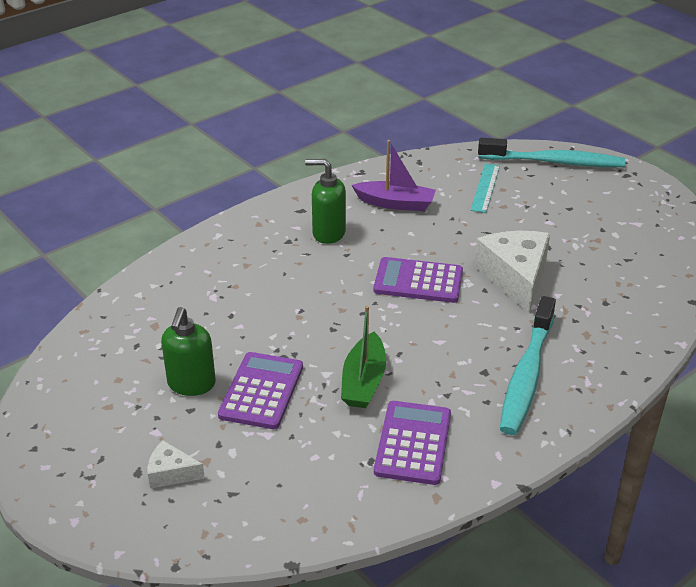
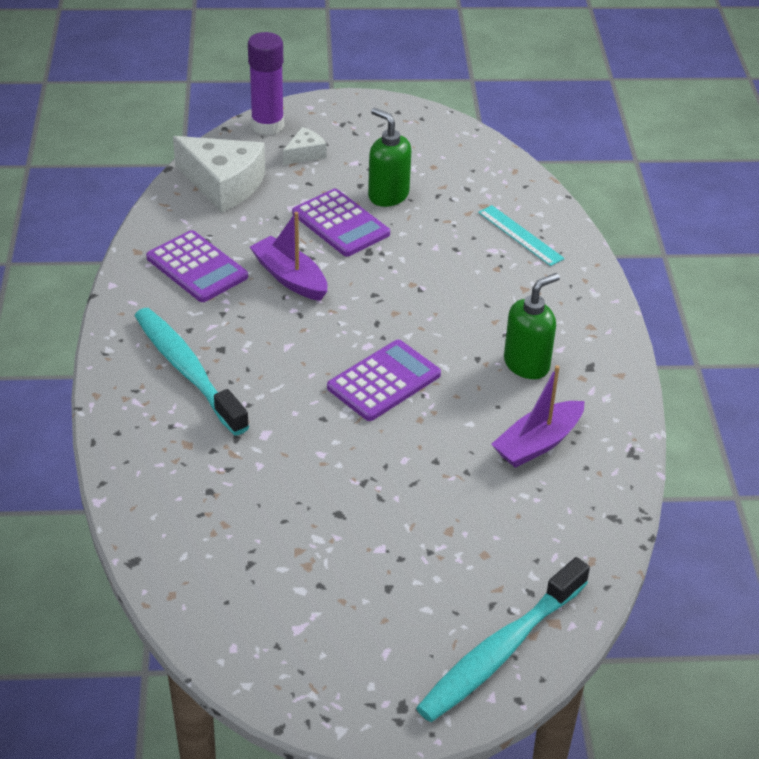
camera: 125 degrees right, 5 degrees up
(141, 532) = (267, 125): none -> purple glue stick
(363, 381) = (290, 278): green boat -> purple boat
(485, 187) = (501, 540): turquoise ruler -> turquoise ruler (520, 235)
(515, 277) = (317, 452): white cheese -> white cheese (223, 184)

